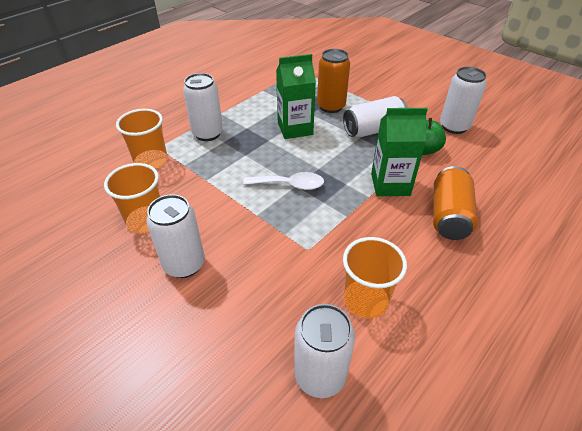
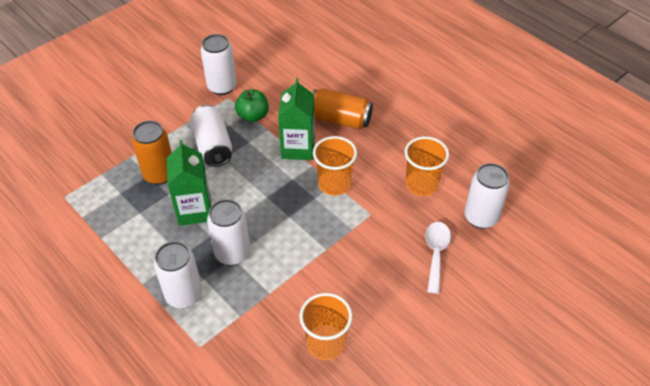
camera: 85 degrees left, 5 degrees up
(151, 161) = (227, 351): orange cup -> orange cup (334, 184)
(184, 264) = (383, 304): white can -> white can (232, 253)
(290, 185) = (288, 221): white spoon -> white spoon (436, 253)

